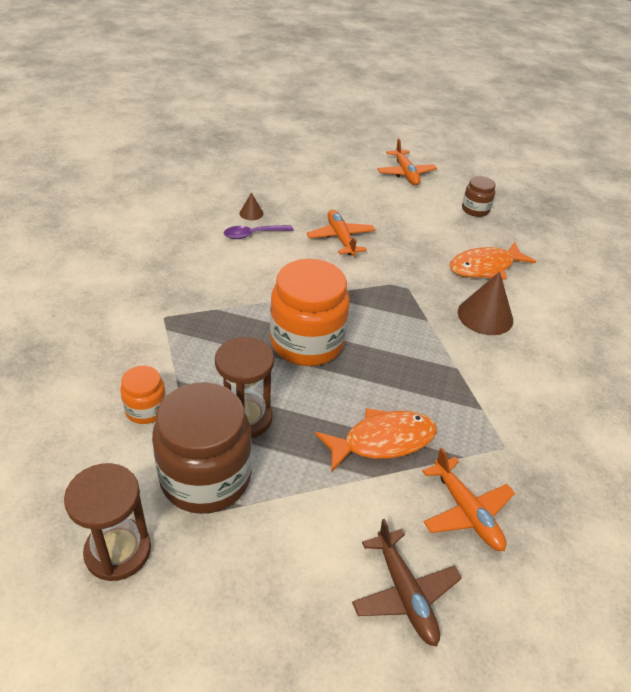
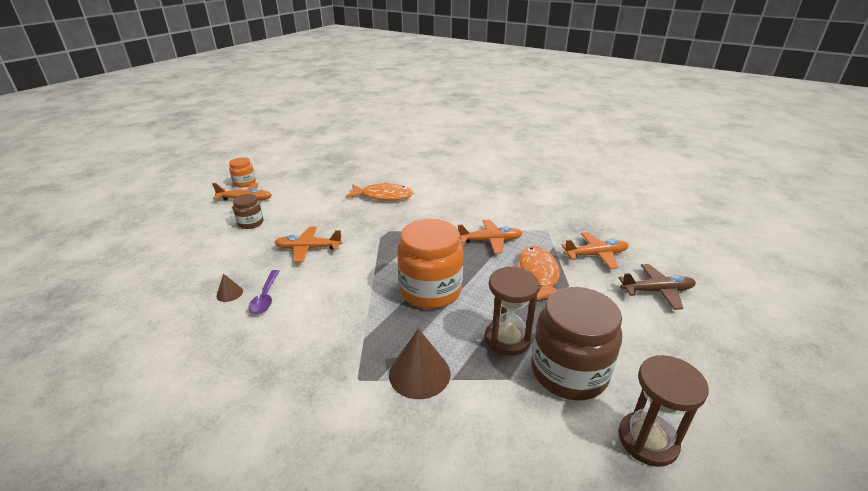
camera: 70 degrees left, 10 degrees down
(146, 409) = (486, 406): orange jar -> orange jar (244, 183)
(437, 384) = (490, 241): none -> orange plane
(475, 210) = (317, 184): brown jar -> brown jar (250, 223)
(485, 267) = (383, 196): orange fish -> orange fish turned 75 degrees counterclockwise
(485, 316) = (432, 208): brown cone -> brown cone (419, 373)

